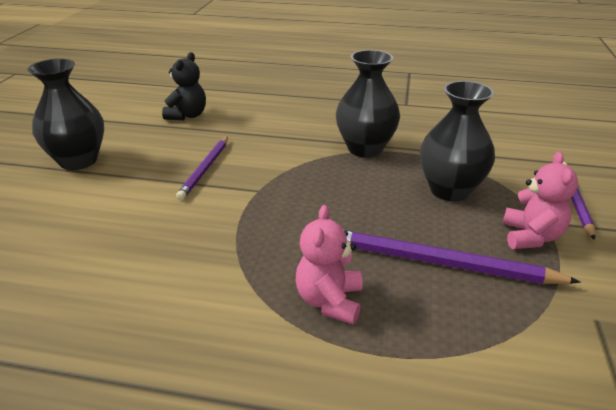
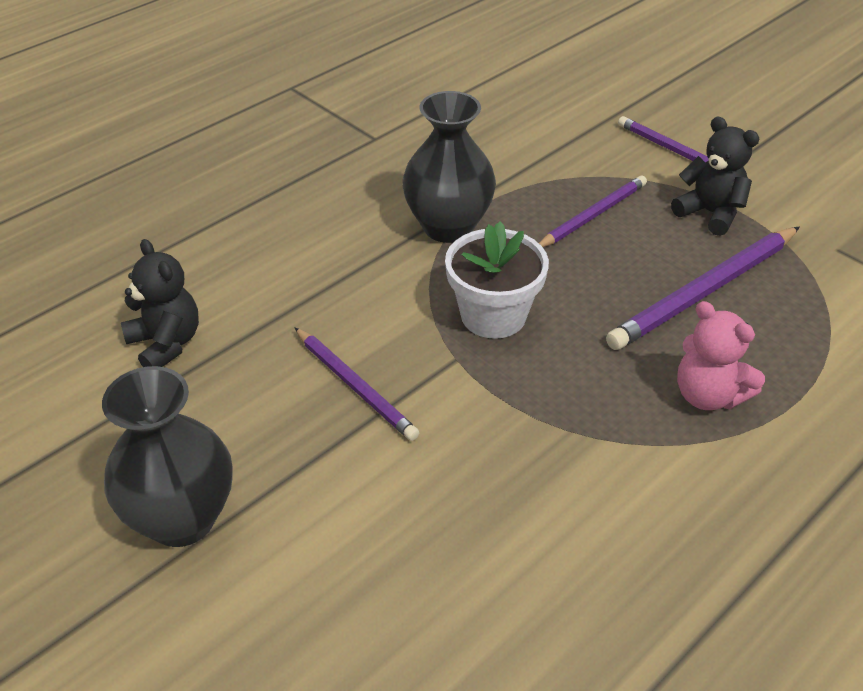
camera: 55 degrees left, 10 degrees up
(308, 189) = (493, 315): none -> white flower pot
(450, 190) = (593, 215): black vase -> purple pencil
(531, 236) = (710, 213): pink teddy bear -> black teddy bear

